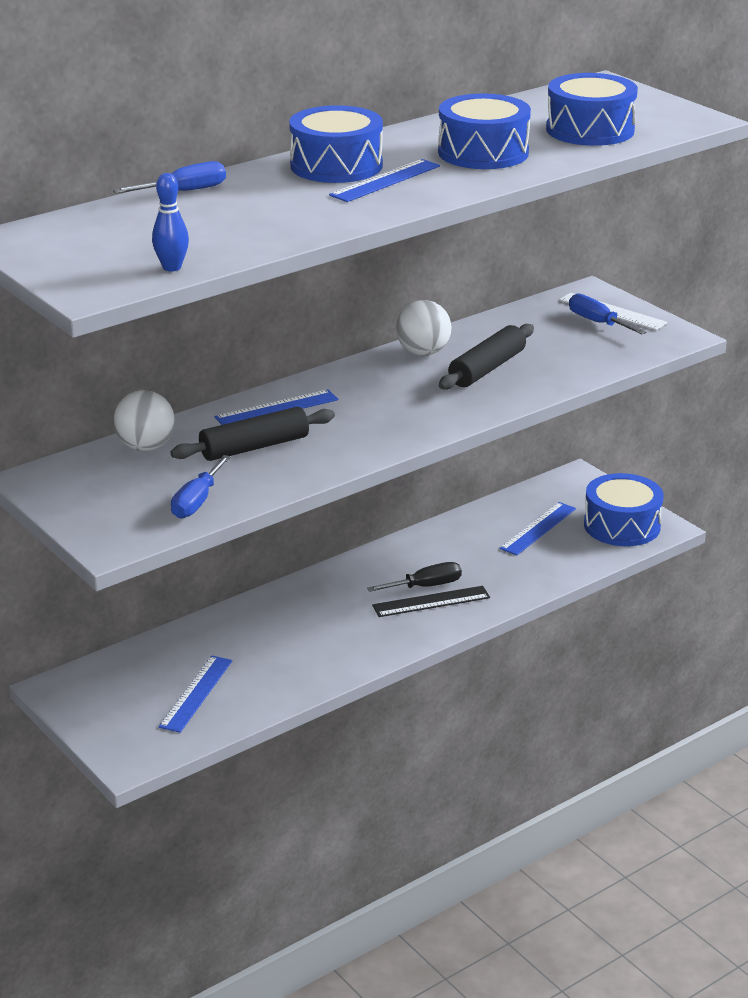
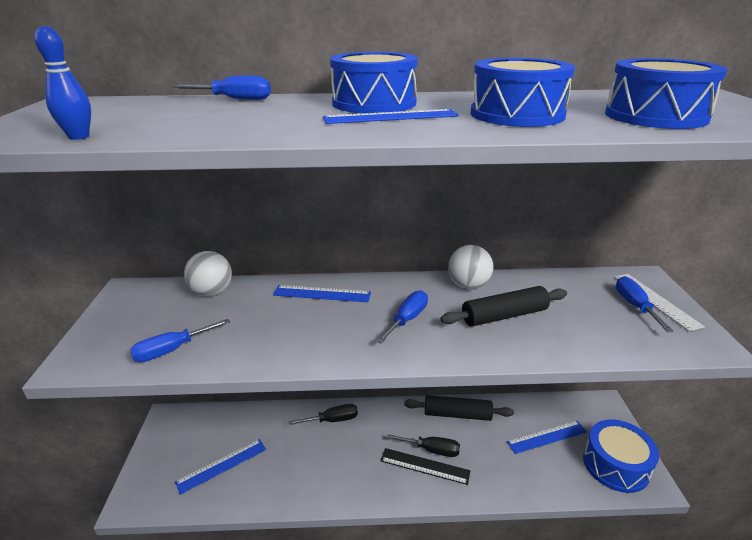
camera: 35 degrees right, 0 degrees up
(254, 447) = (268, 319): black rolling pin -> black rolling pin (457, 414)
(281, 606) = (333, 420): none -> black screwdriver
(398, 401) = (407, 319): none -> blue screwdriver

